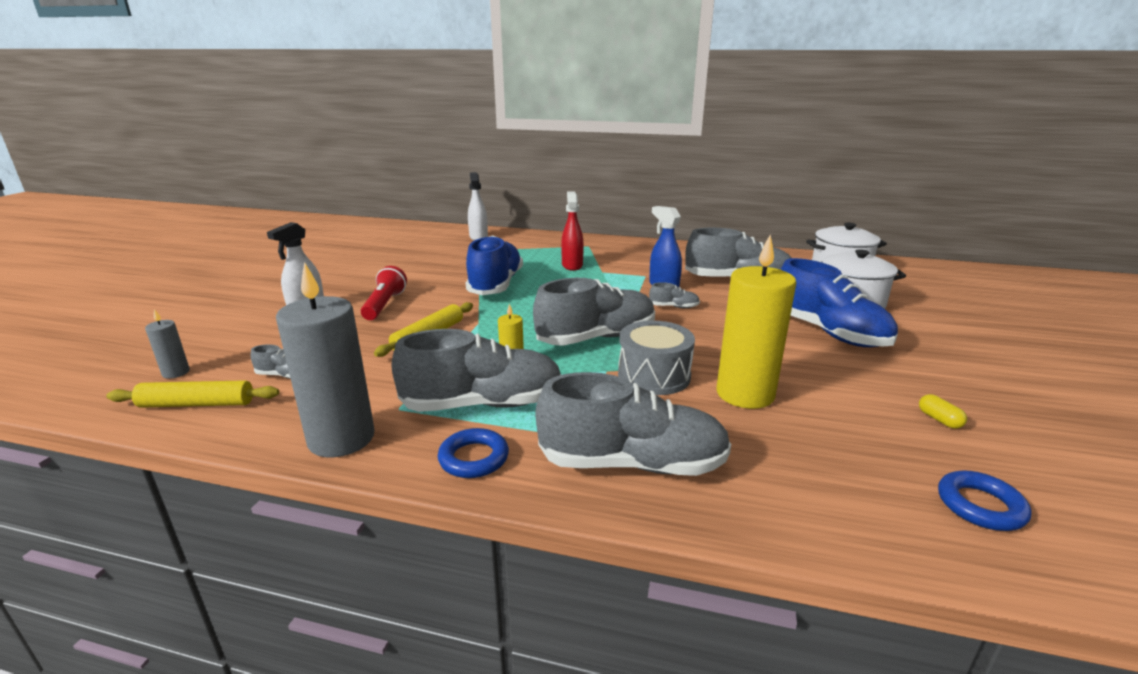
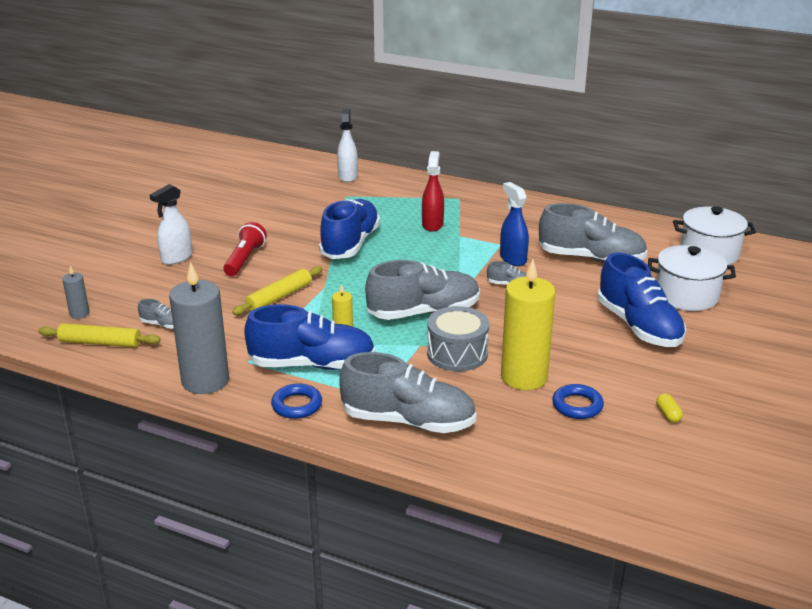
camera: 10 degrees right, 5 degrees up
(483, 404) = (312, 364): grey shoe -> blue shoe
(980, 506) = (640, 476): blue ring -> blue ring (577, 405)

